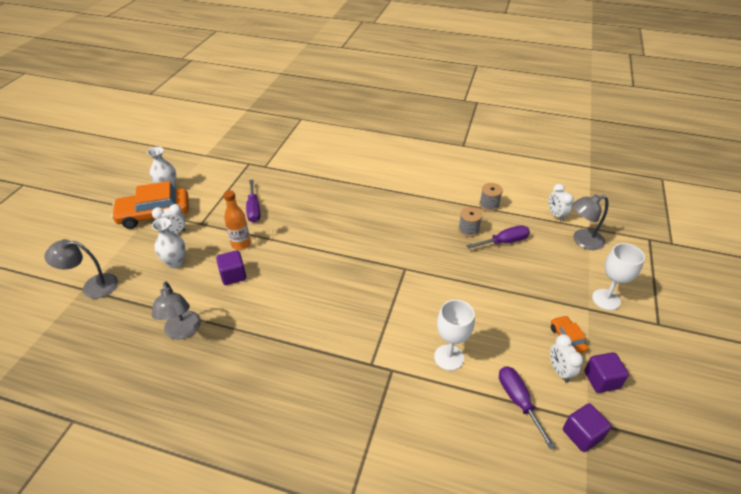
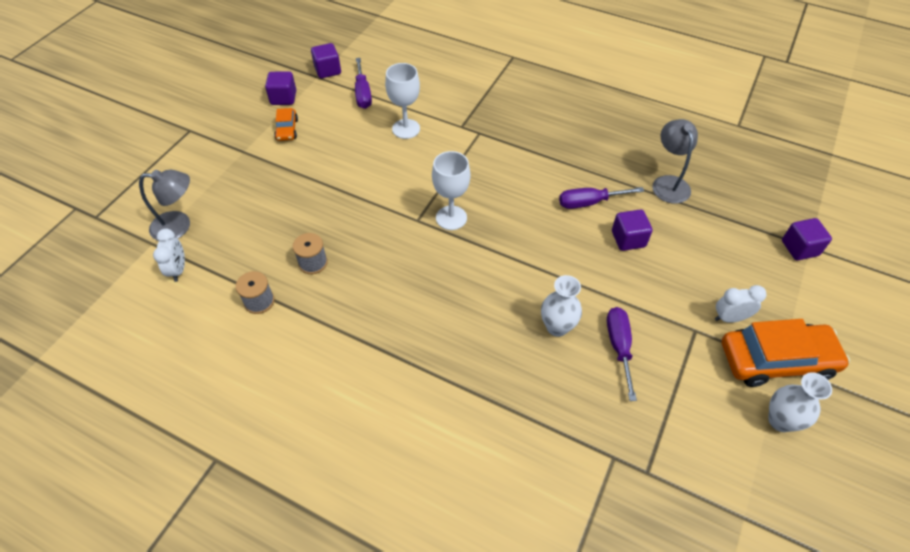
camera: 170 degrees left, 10 degrees up
(92, 286) = (799, 248): grey lamp -> purple cube
(175, 262) = (708, 268): white vase -> white vase (557, 327)
(241, 244) = (627, 284): orange bottle -> none
(504, 242) = (277, 238): purple screwdriver -> purple screwdriver (589, 202)
(559, 371) = (313, 108): white clock -> none
(606, 299) = (217, 157): white goblet -> white goblet (451, 218)

